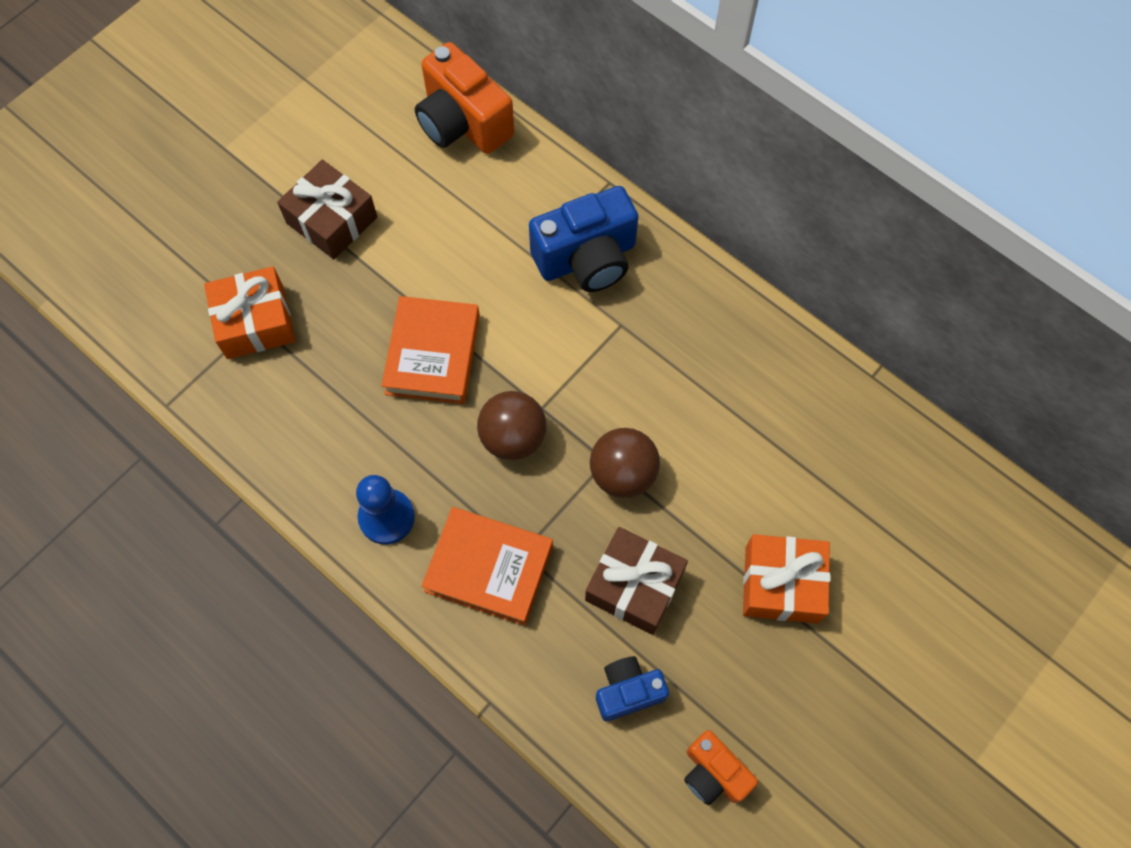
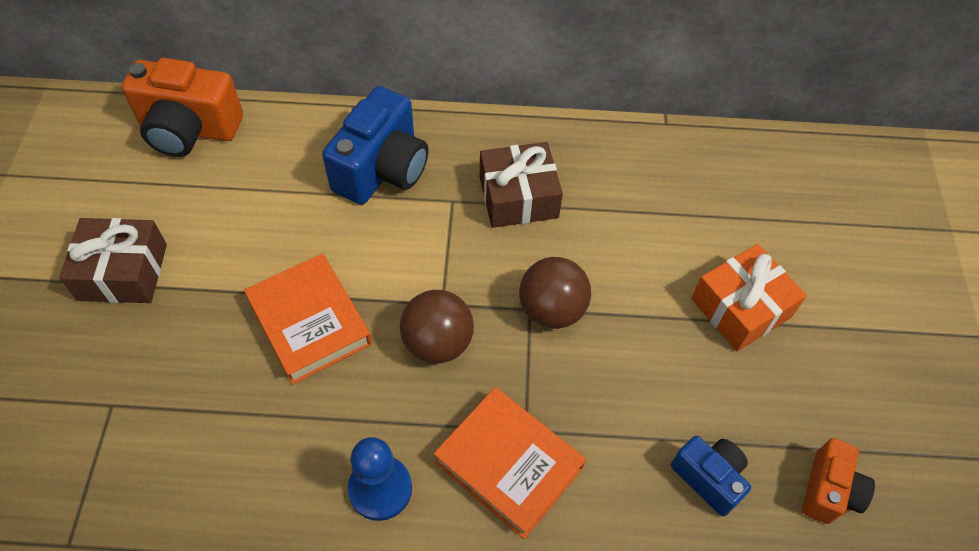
camera: 40 degrees left, 10 degrees down
(255, 322) = (110, 405): orange gift -> none
(489, 568) = (508, 465): orange book -> orange book turned 60 degrees clockwise
(628, 691) = (709, 478): blue camera -> blue camera turned 105 degrees clockwise
(634, 586) = (637, 390): brown gift -> brown gift (518, 197)
(713, 773) = (829, 490): orange camera -> orange camera turned 75 degrees counterclockwise

